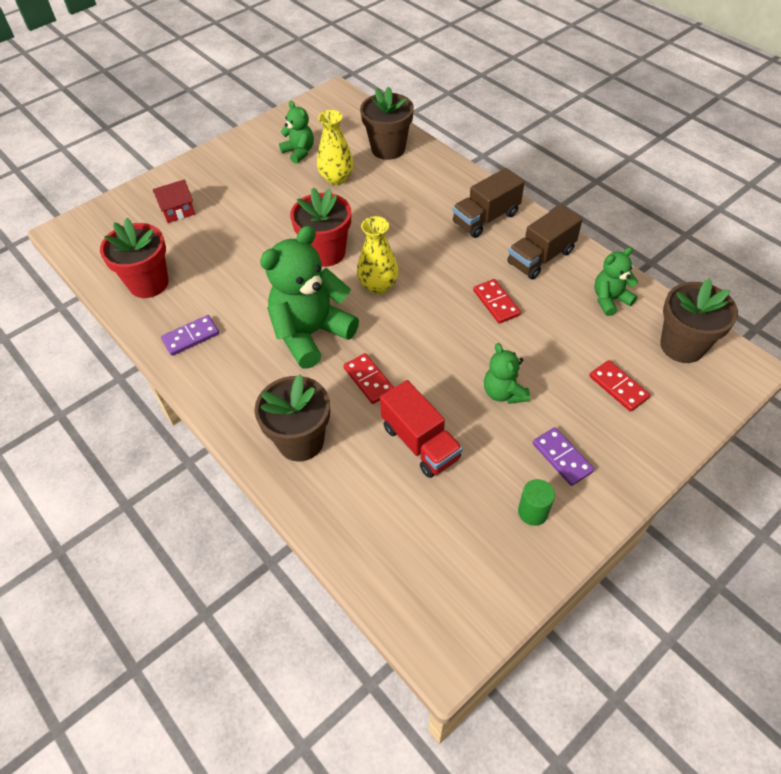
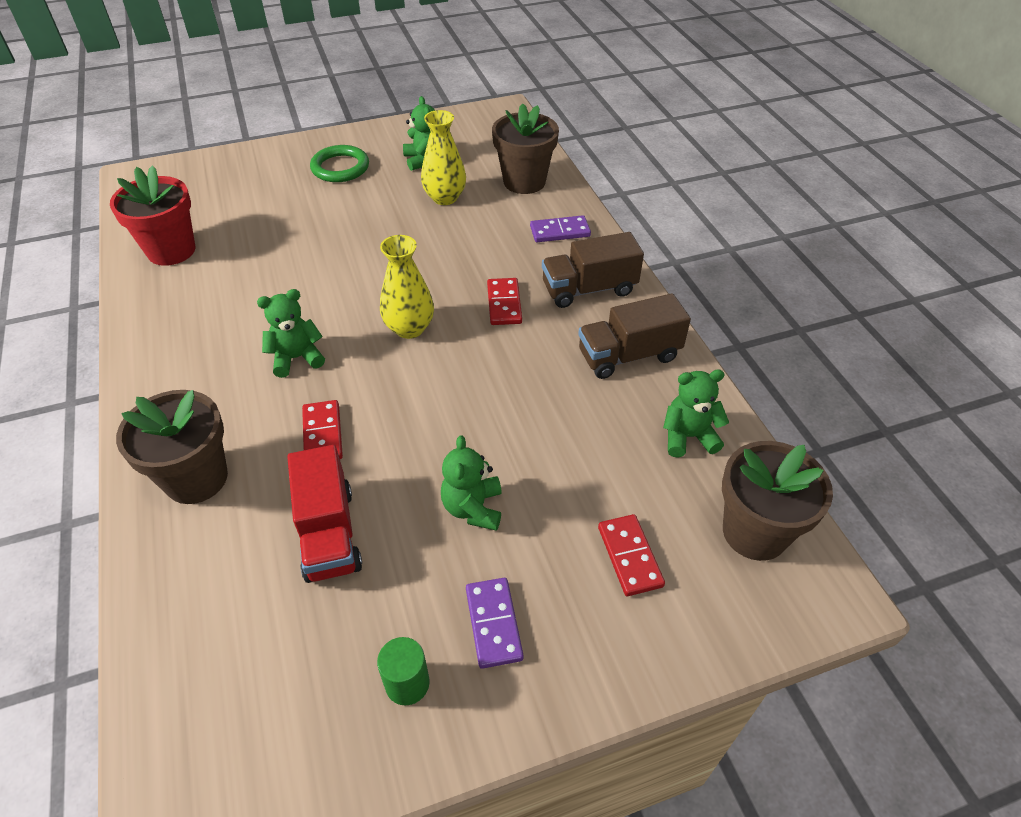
camera: 20 degrees right, 5 degrees down
(178, 211) = (255, 186): red house -> none
(191, 337) = (170, 320): purple domino -> purple domino (560, 231)
(237, 176) = (340, 167): none -> green ring
(311, 333) = (297, 358): green teddy bear -> green teddy bear, size x0.52
(326, 253) = (377, 274): red flower pot -> none
(496, 303) = (536, 393): red domino -> red domino (504, 304)

